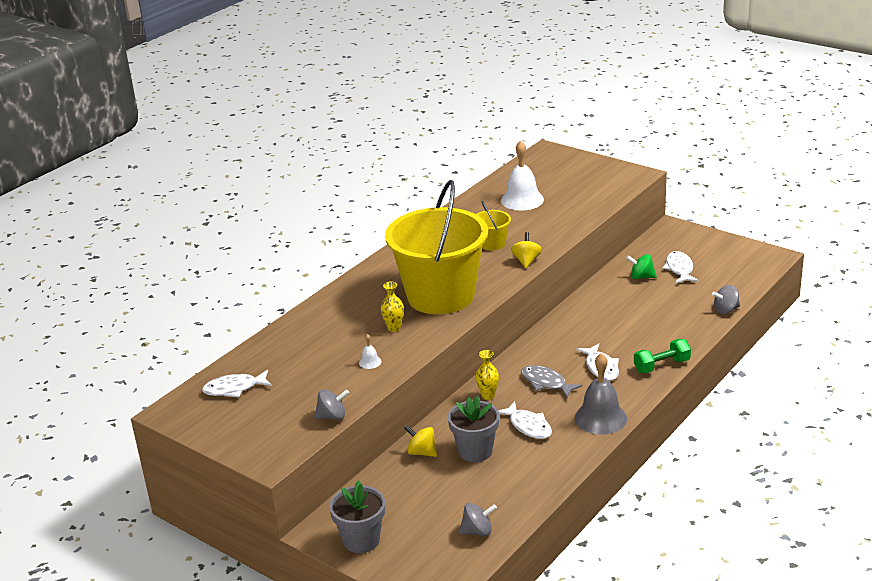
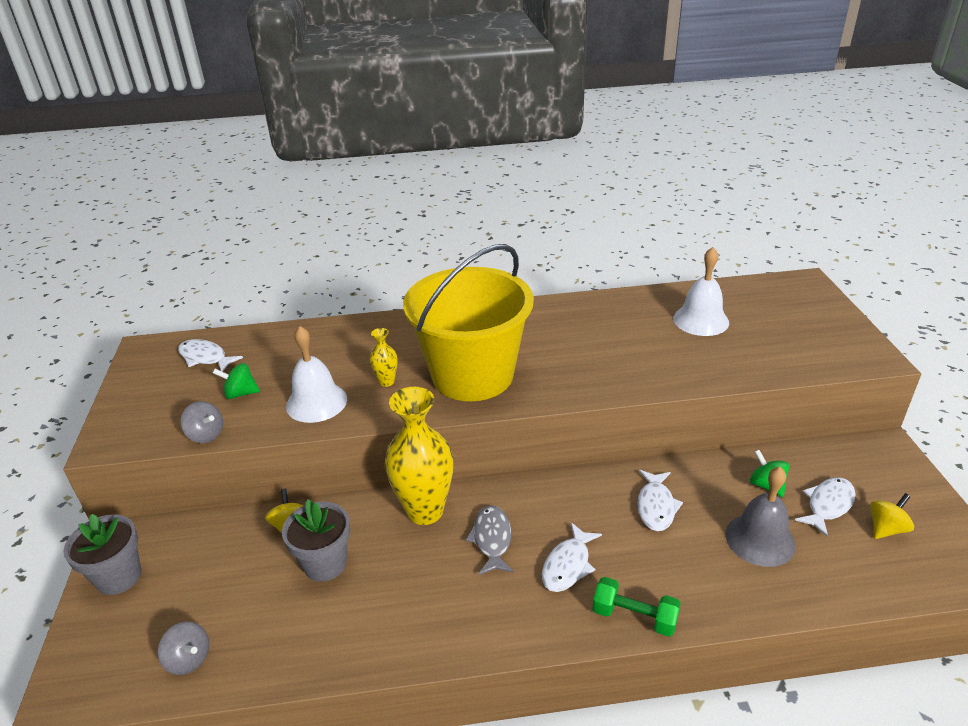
camera: 45 degrees right, 5 degrees up
(308, 388) = (240, 393): none -> green spinning top
(370, 362) = (316, 402): white bell -> white bell, size x2.30
(488, 396) = (425, 511): yellow vase -> yellow vase, size x2.25
(492, 244) = (601, 350): yellow bucket -> none
(526, 261) = (603, 388): yellow spinning top -> yellow spinning top (886, 528)
(528, 426) = (404, 576): white fish -> white fish (656, 506)
(600, 418) = (478, 628): grey bell -> grey bell (760, 539)
(726, 310) = (817, 602): grey spinning top -> none

